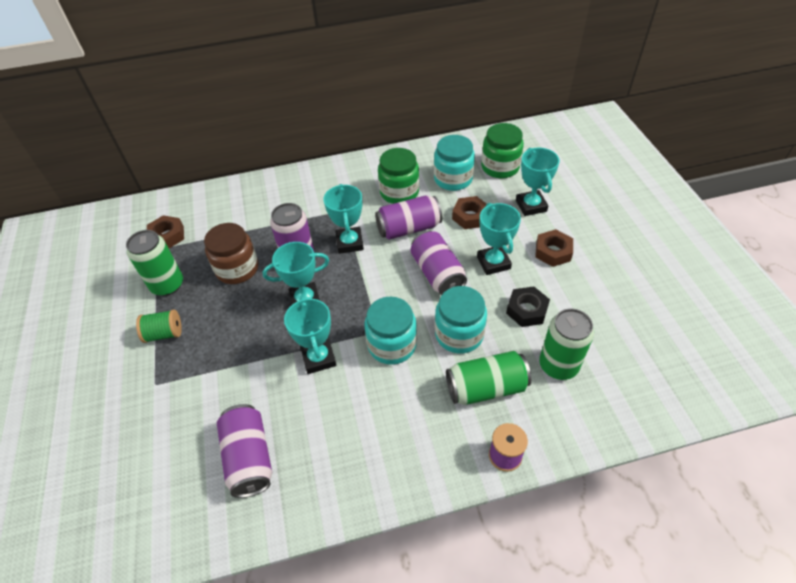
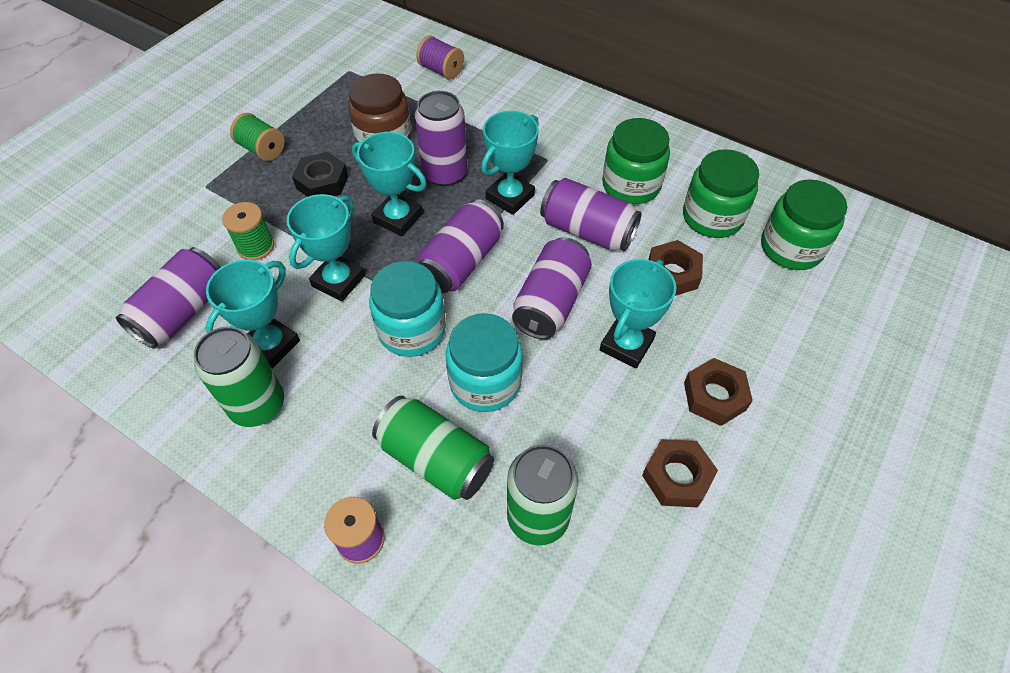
camera: 45 degrees right, 5 degrees up
(167, 236) = (371, 64): brown nut -> brown nut (677, 477)
(167, 285) = (317, 109): green can -> green can (257, 405)
(218, 209) = (441, 70): none -> purple spool
(242, 385) = (256, 246): none -> green spool
(370, 293) = (461, 262): none -> purple can
(453, 179) = (712, 217): turquoise jar -> green jar
(526, 310) = (589, 428): black nut -> black nut (322, 182)
(531, 206) = (765, 322): turquoise trophy -> turquoise trophy (271, 345)

